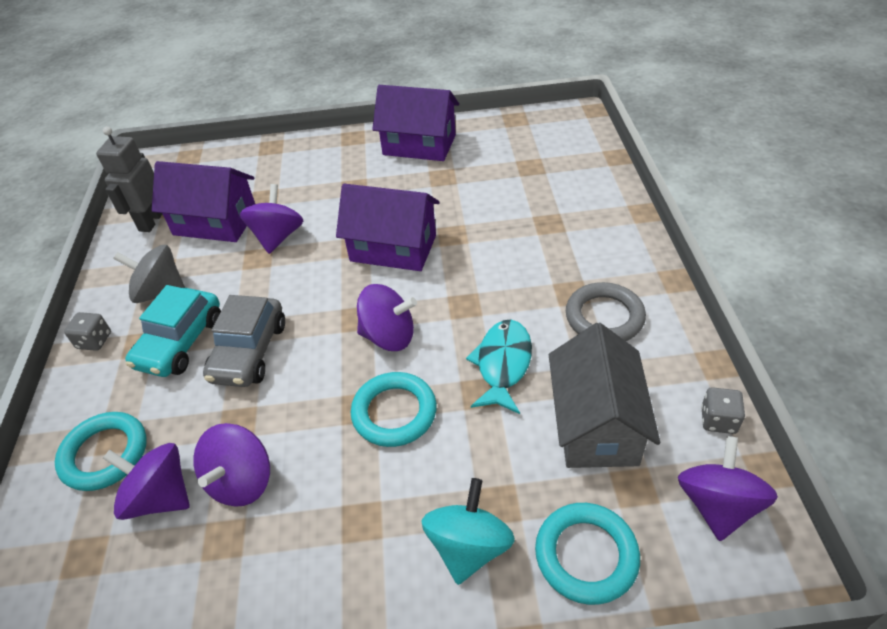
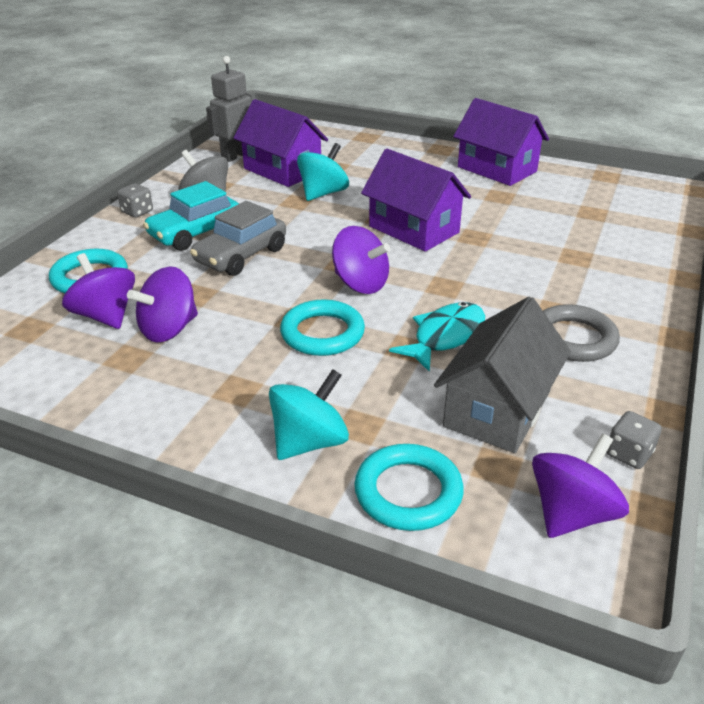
camera: 25 degrees right, 10 degrees down
(277, 237) = (323, 193): purple spinning top -> turquoise spinning top

